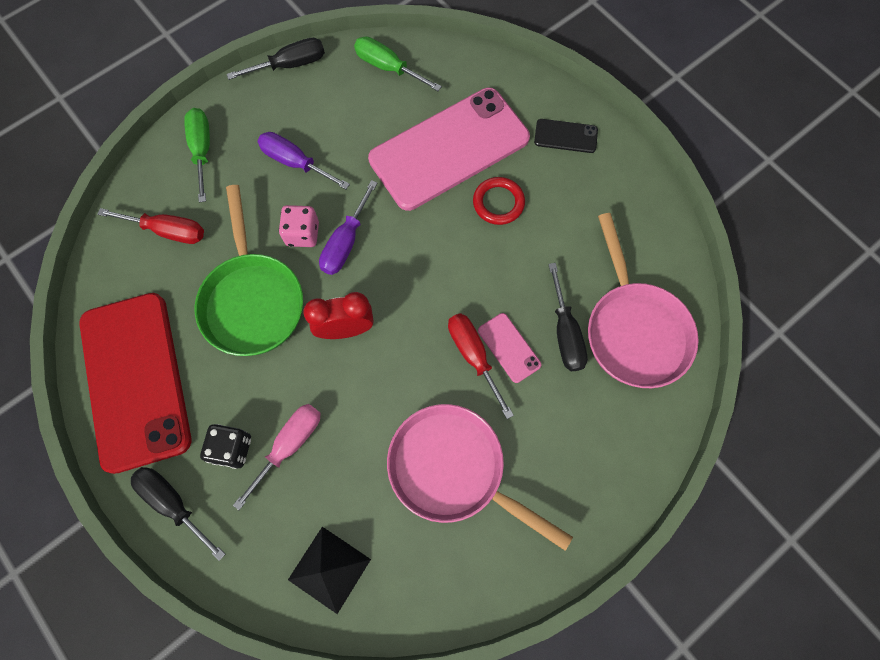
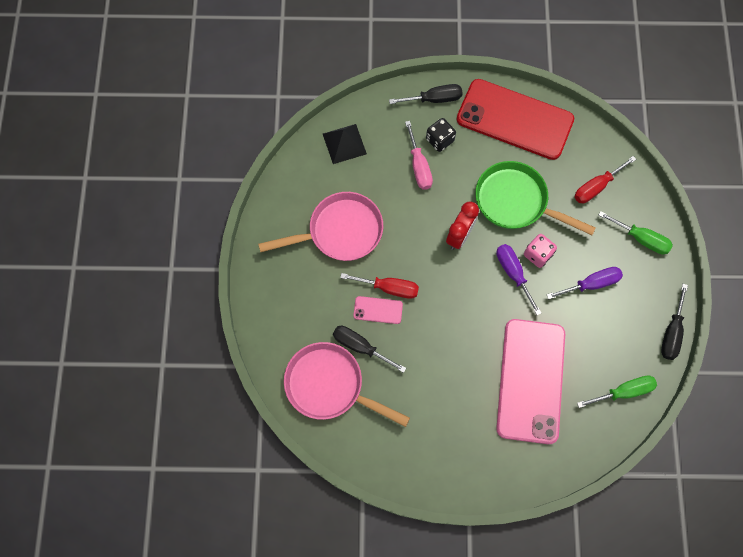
camera: 130 degrees right, 0 degrees up
(498, 203) = (470, 379): red ring -> none
(565, 136) = (483, 461): black phone -> none

